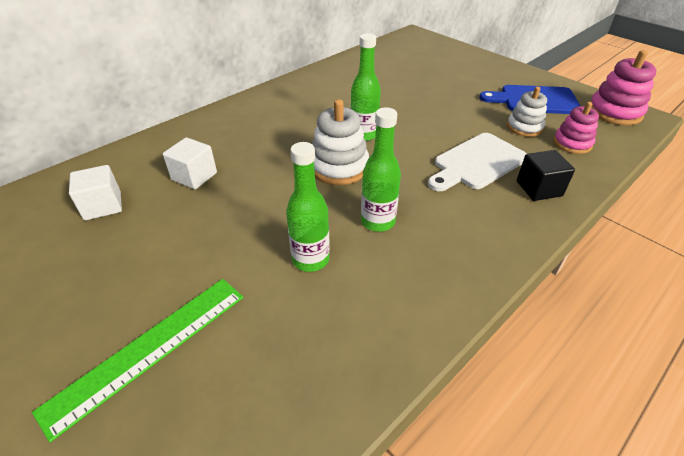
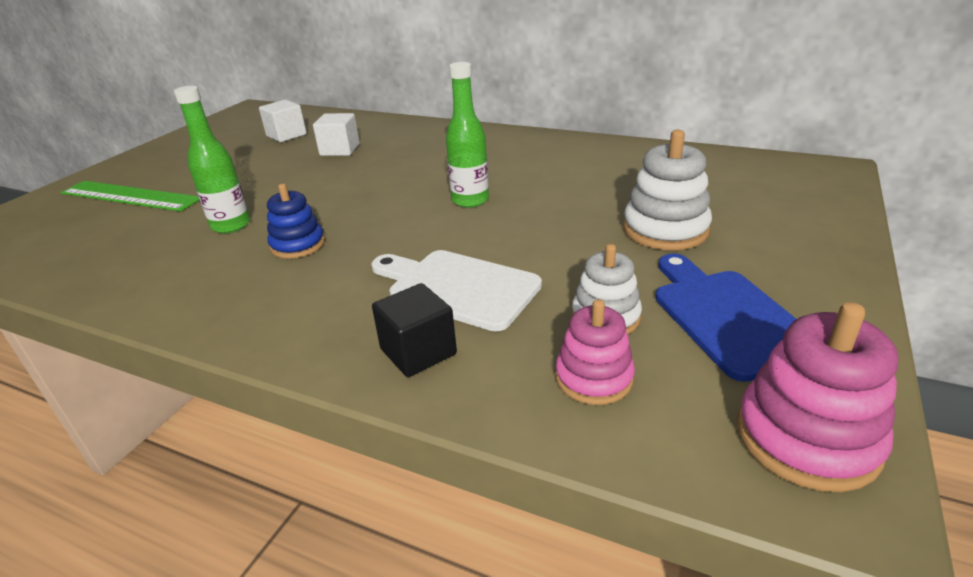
camera: 70 degrees right, 10 degrees down
(339, 167) = (391, 203): white stacking toy -> white stacking toy (665, 230)
(378, 221) = (298, 245): green bottle -> blue stacking toy

